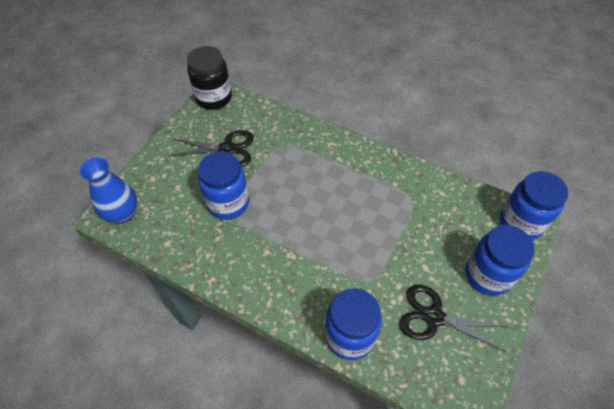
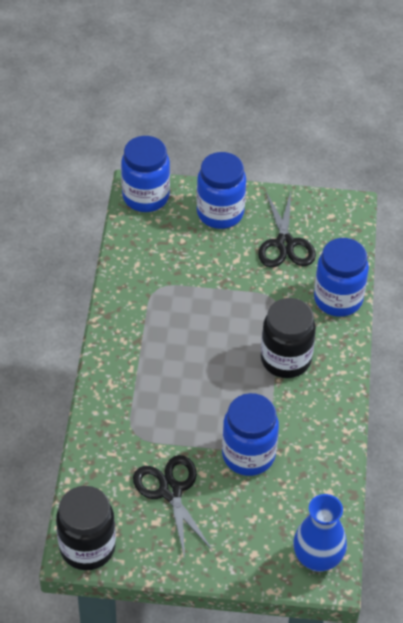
camera: 115 degrees left, 5 degrees down
(301, 263) = (285, 359): none -> black jar

